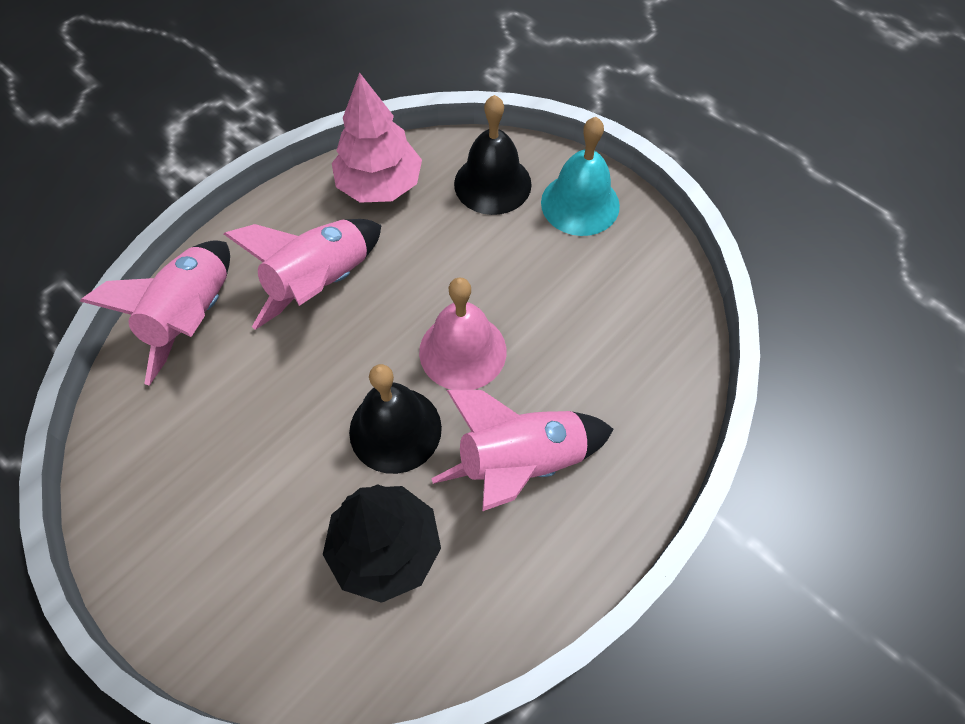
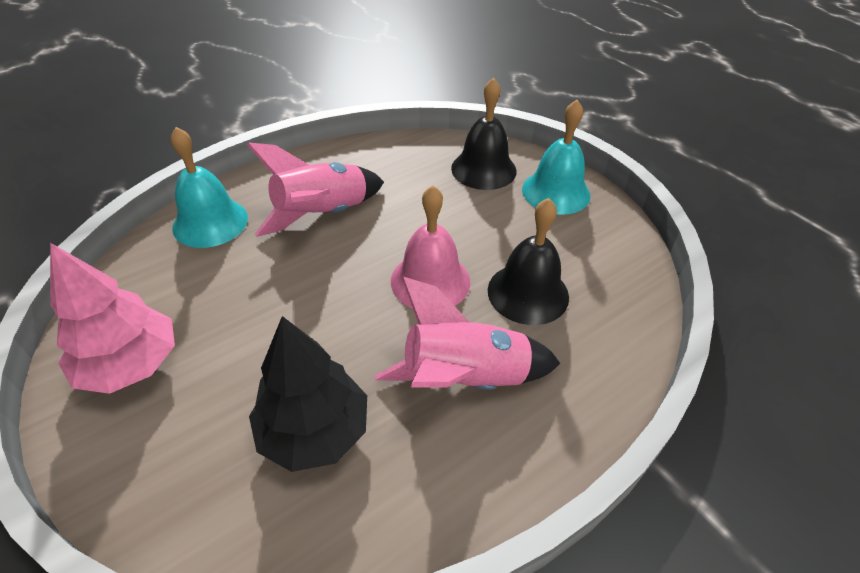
camera: 10 degrees right, 15 degrees down
(193, 317) = (210, 222): pink rocket -> turquoise bell
(380, 185) = (390, 158): pink tree -> pink tree (130, 365)
(395, 429) = (353, 331): black bell -> black bell (528, 293)

